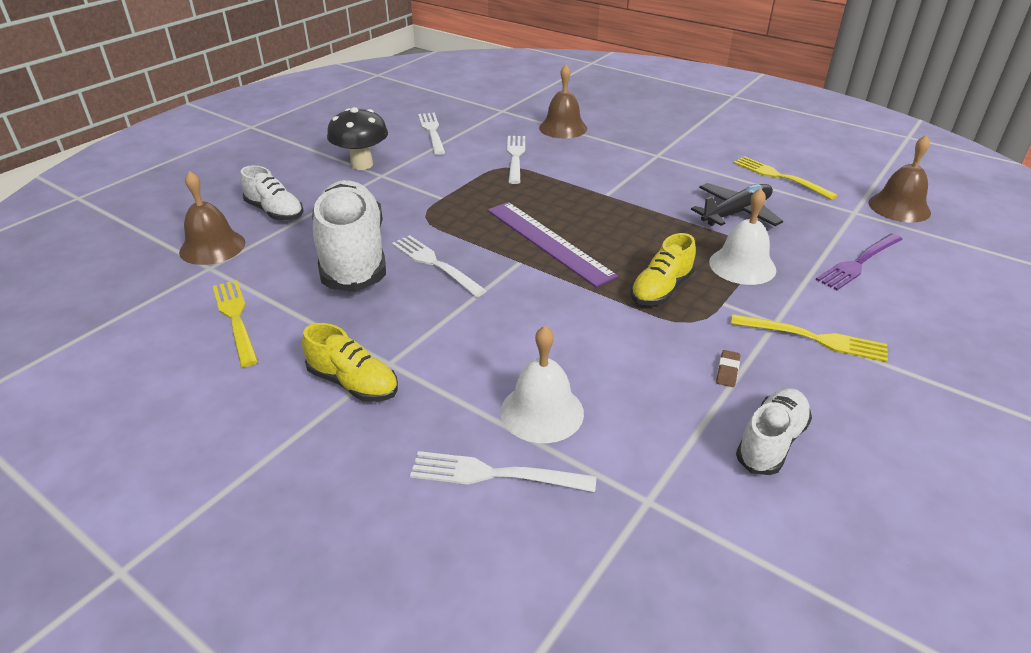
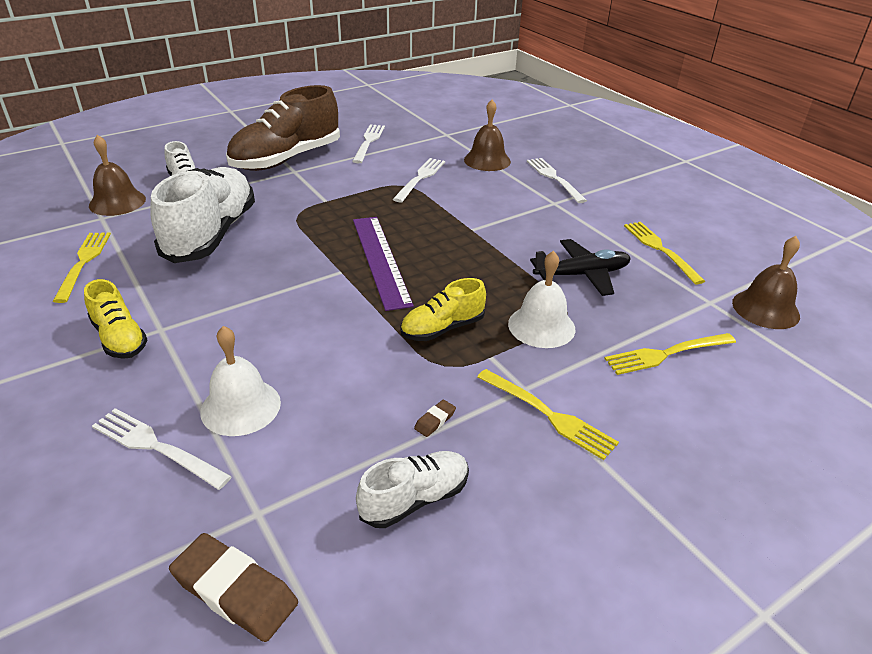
camera: 20 degrees right, 0 degrees up
(362, 164) = (286, 159): black mushroom -> brown shoe
(435, 264) = (269, 256): white fork -> white fork (554, 178)
(692, 574) = (235, 591): none -> brown eraser
(859, 263) = (666, 354): purple fork -> yellow fork

